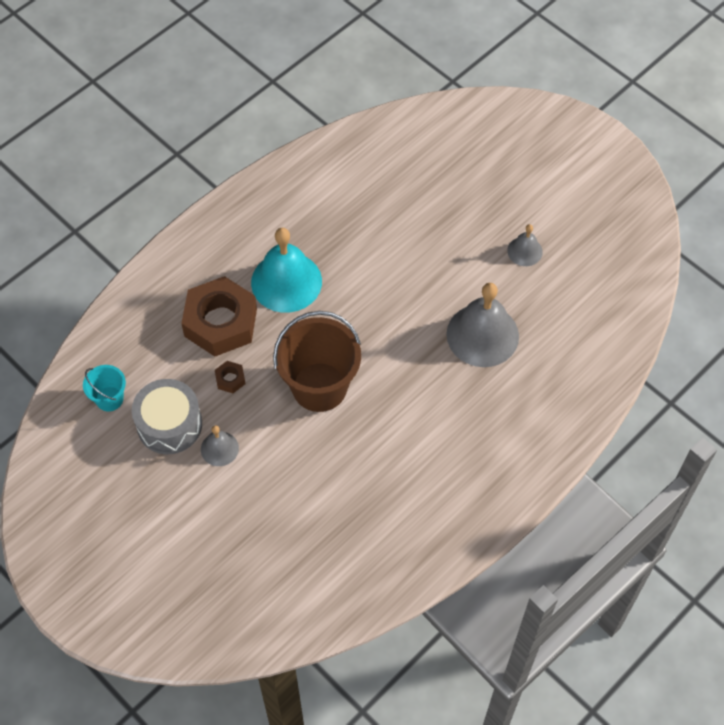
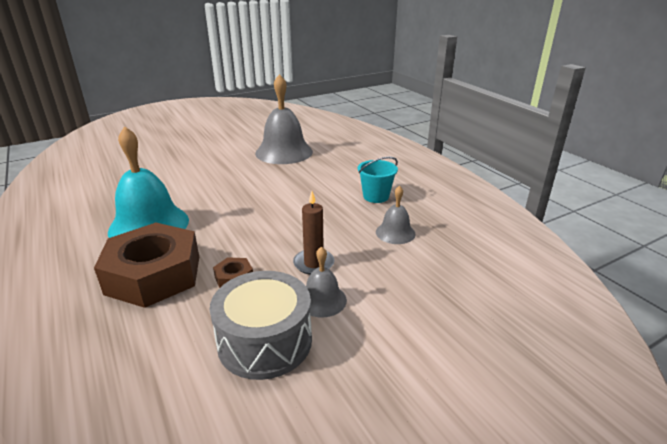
camera: 75 degrees left, 30 degrees down
(109, 399) = (180, 407): turquoise bucket -> turquoise bucket (376, 196)
(264, 430) = (313, 263): none -> brown candle
(319, 387) = (282, 223): brown bucket -> none
(524, 251) = (229, 132): grey bell -> grey bell (395, 233)

